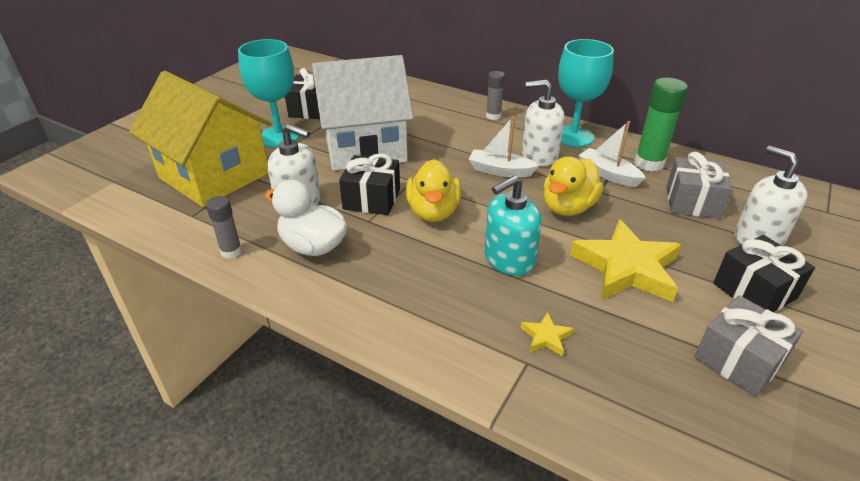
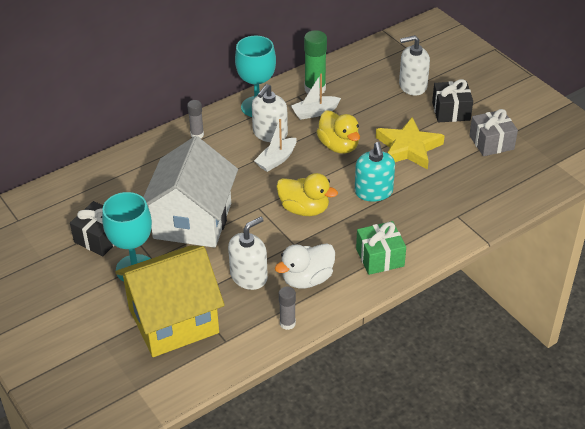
camera: 65 degrees left, 5 degrees up
(372, 199) = (269, 235): black gift -> none
(385, 299) = (380, 257): none -> green gift
(546, 337) = (444, 202): yellow star -> none
(692, 202) = (366, 92): grey gift -> none

